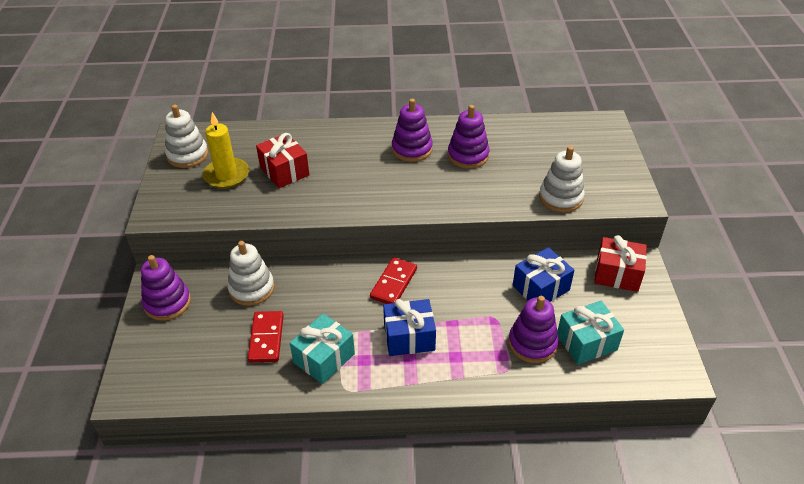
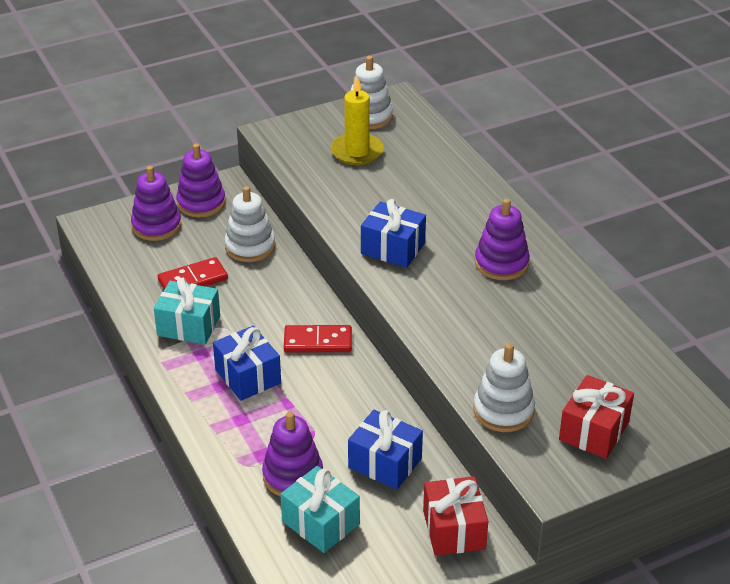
camera: 65 degrees right, 5 degrees down
(284, 171) = (391, 186): red gift -> red gift (594, 431)
(359, 194) = (393, 248): none -> blue gift
(468, 155) = (525, 311): purple stacking toy -> purple stacking toy (156, 226)

